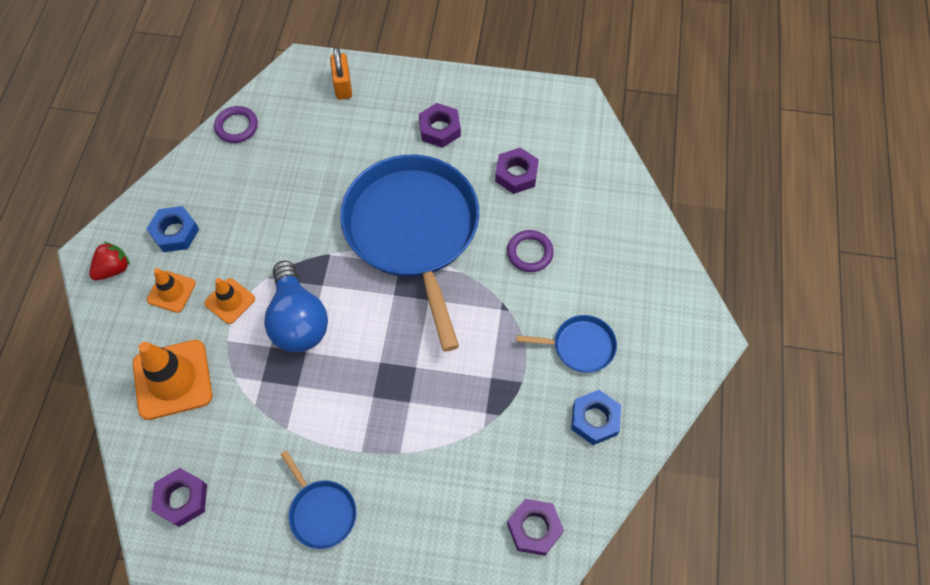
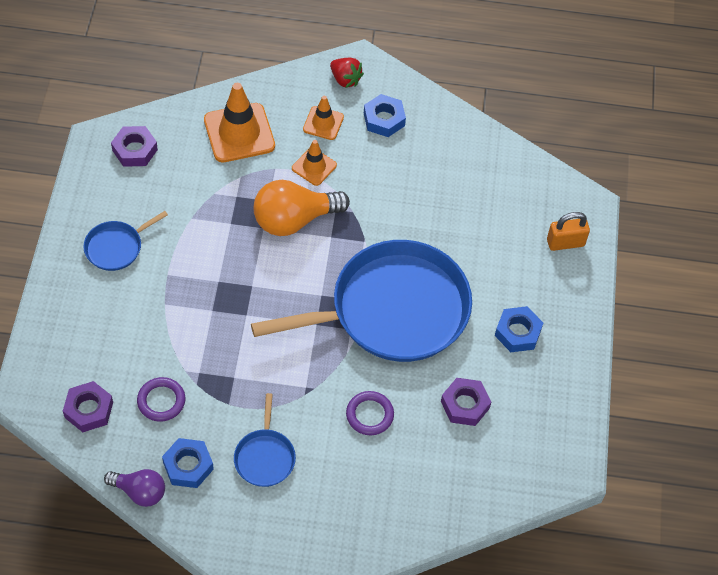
camera: 85 degrees right, 5 degrees down
(236, 126) = (506, 156): purple ring -> purple ring (161, 401)
(298, 320) = (294, 220): blue light bulb -> orange light bulb
(439, 129) = (517, 332): purple nut -> blue nut
(627, 467) = (139, 492): none -> purple light bulb

